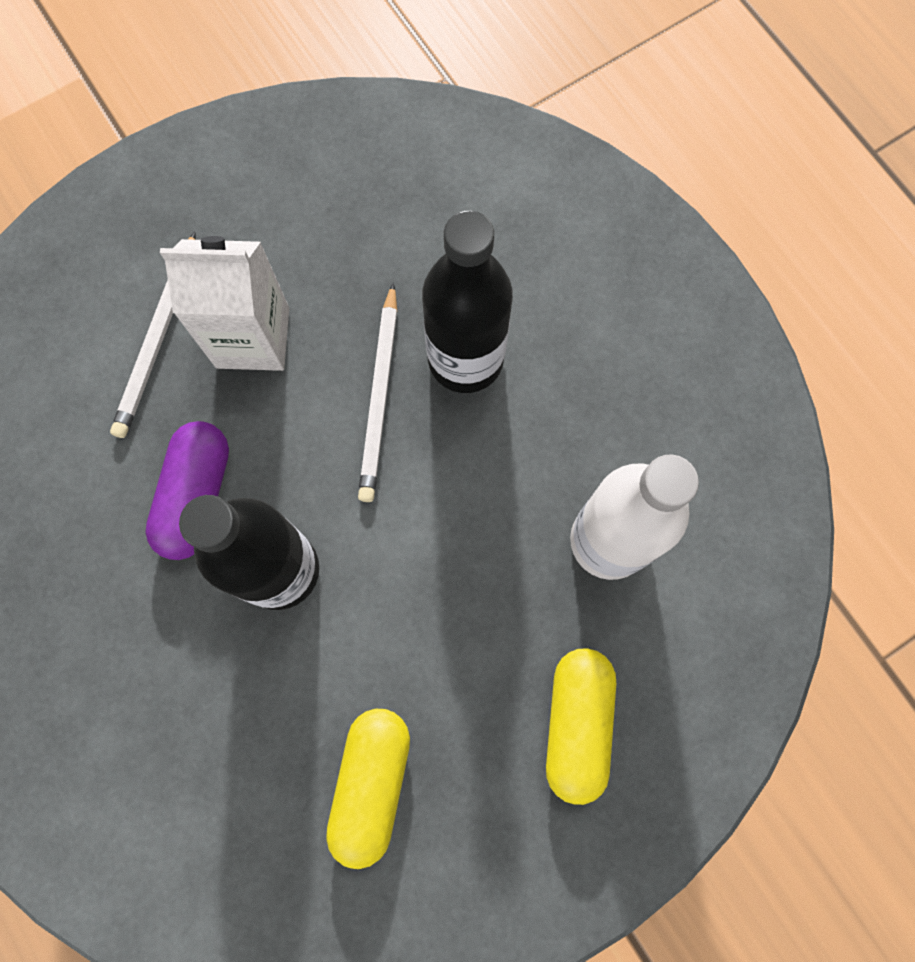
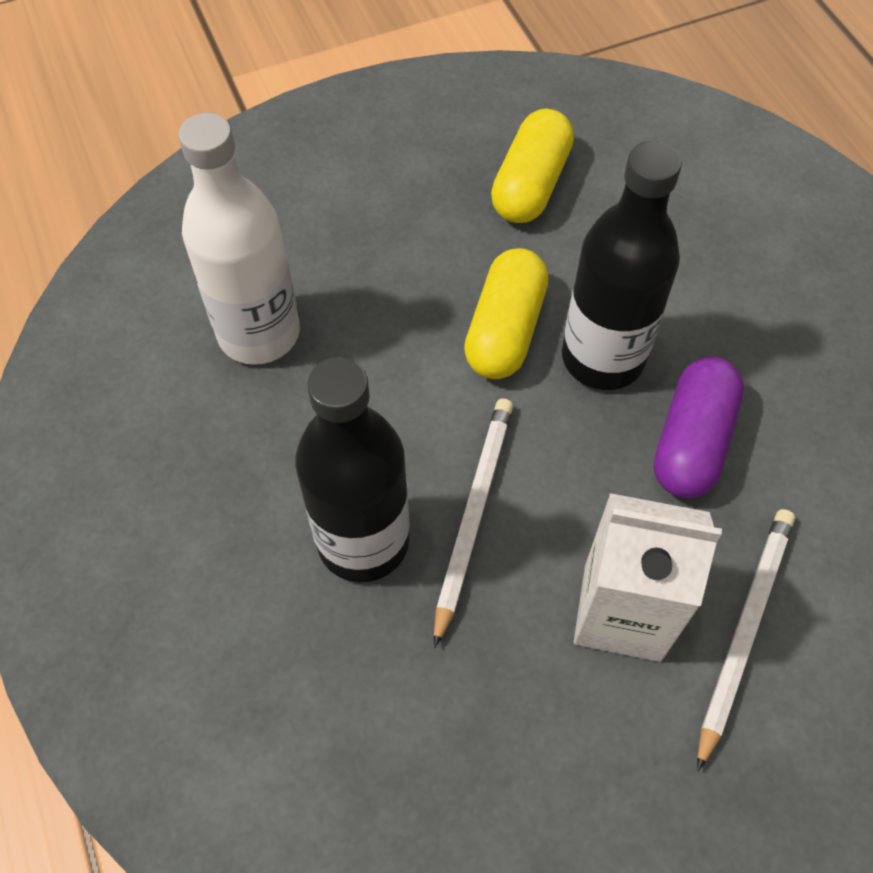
camera: 170 degrees left, 15 degrees down
(576, 723) = (337, 199): yellow capsule -> yellow capsule (505, 330)

